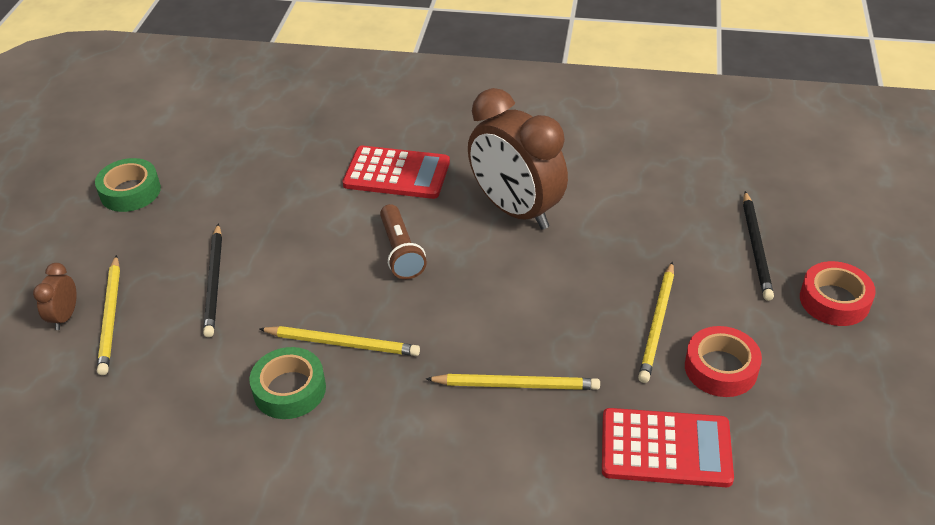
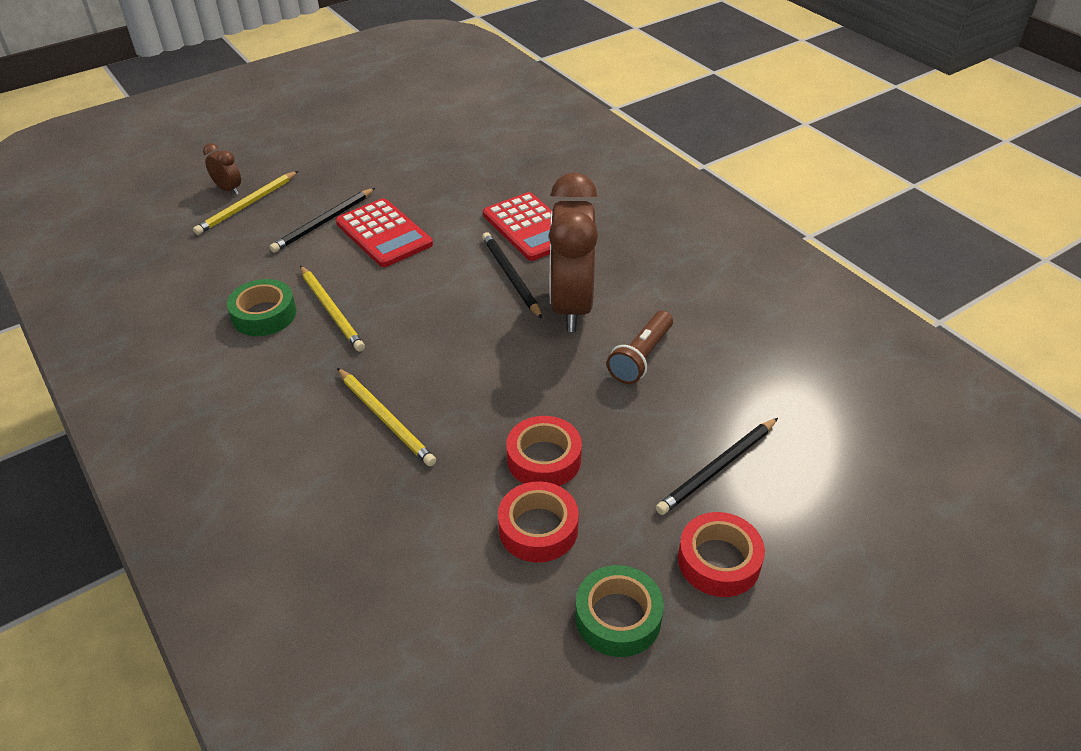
camera: 45 degrees right, 0 degrees up
(65, 316) = (228, 189): brown clock -> brown clock turned 75 degrees clockwise
(130, 192) = (362, 140): green tape -> green tape (618, 617)
(400, 252) = (452, 279): brown flashlight -> brown flashlight (641, 357)
(441, 219) = (511, 277): none -> black pencil
(657, 324) = (544, 459): yellow pencil -> red tape
(665, 448) = (409, 545): red calculator -> red calculator (384, 234)

